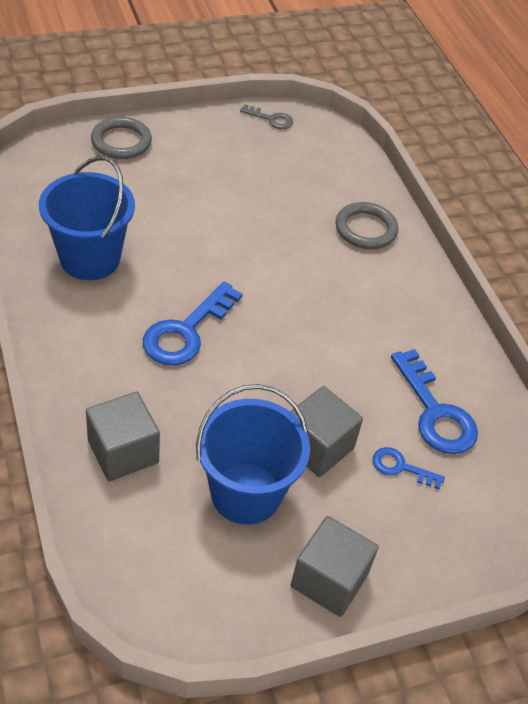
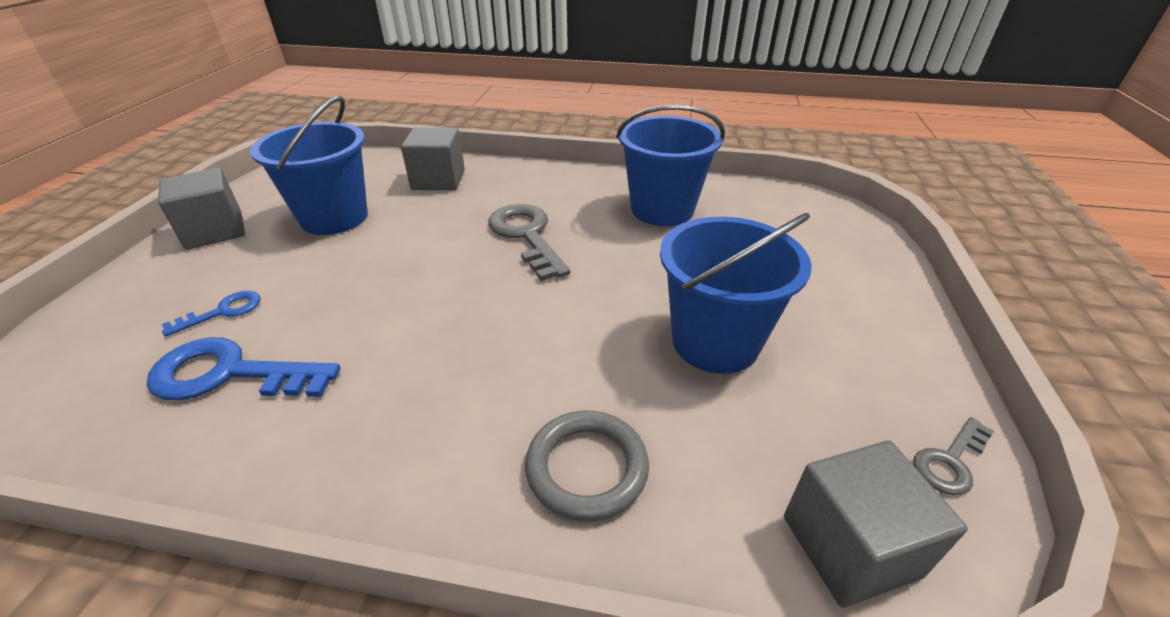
camera: 125 degrees right, 10 degrees down
(121, 142) = (868, 272): grey ring -> none
(186, 331) = (527, 236): blue key -> grey key
(243, 201) = (715, 342): none -> blue bucket
(317, 446) = (318, 267): grey cube -> grey cube (850, 546)

